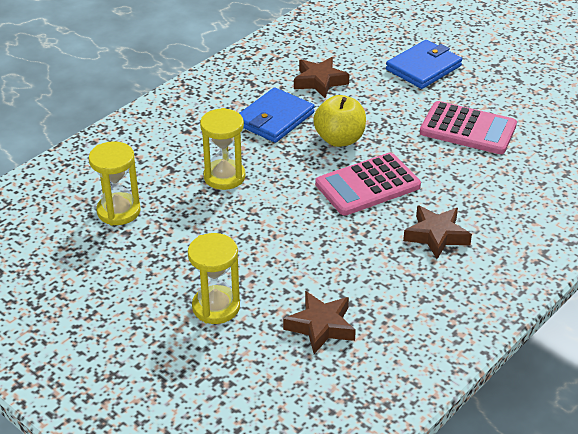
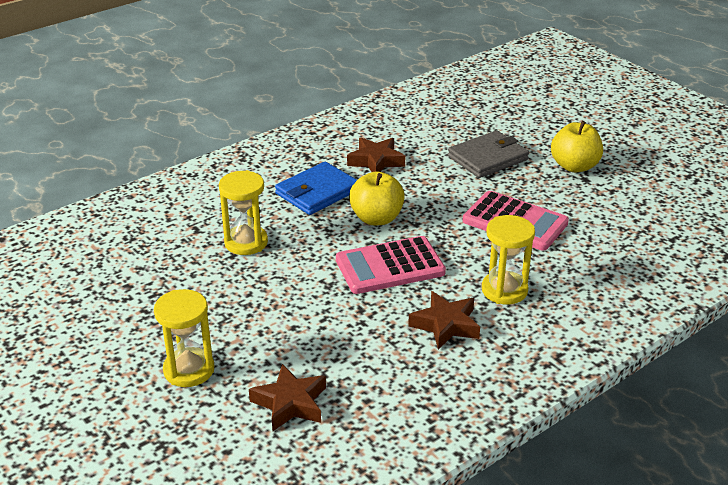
camera: 10 degrees right, 5 degrees down
(118, 211) = (128, 264): yellow hourglass -> yellow hourglass (504, 290)
(423, 68) = (488, 158): blue wallet -> grey wallet
(505, 68) = (574, 166): none -> yellow apple

